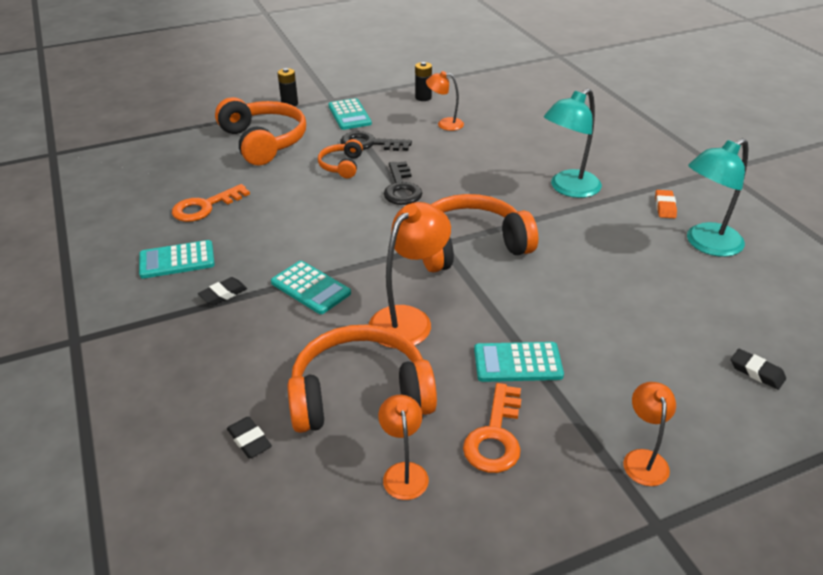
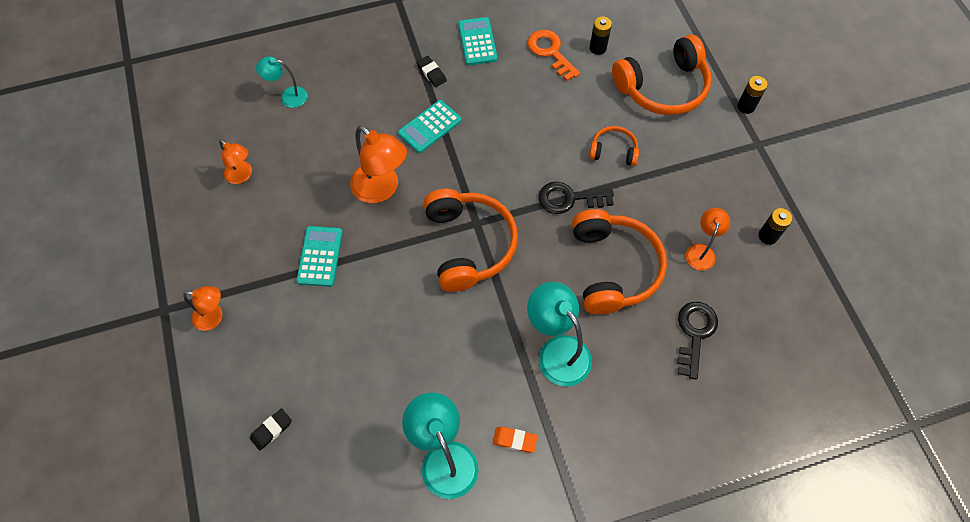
camera: 95 degrees right, 25 degrees up
(205, 178) = (598, 48): none -> black battery
(249, 440) = (288, 96): black eraser -> turquoise lamp
(349, 115) = (721, 160): turquoise calculator -> none
(360, 394) = (312, 155): orange headphones -> orange headphones (613, 268)
(369, 144) = (656, 176): black key -> black key (694, 333)
(404, 472) = (242, 176): orange lamp -> orange lamp turned 45 degrees clockwise
(495, 436) = (256, 230): orange key -> none

